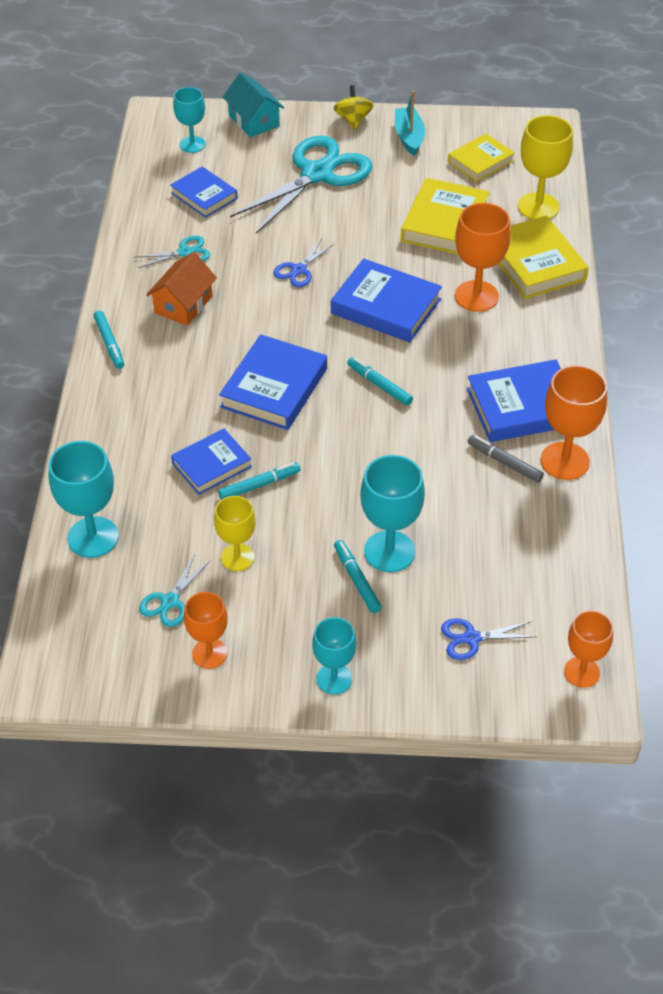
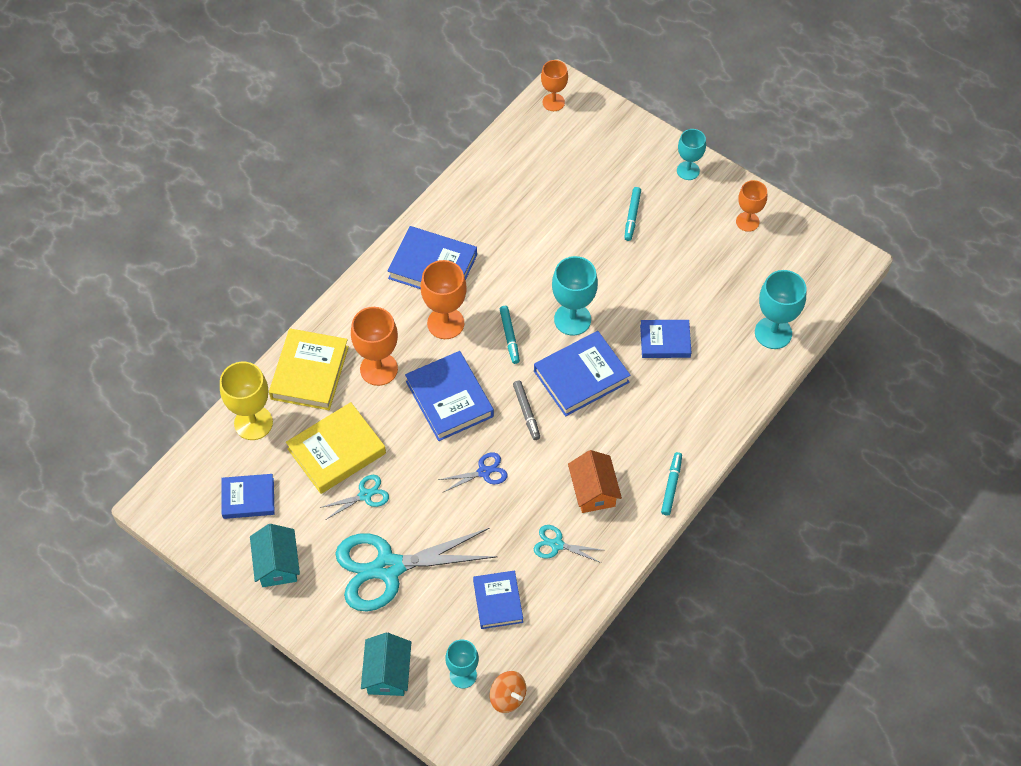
camera: 145 degrees left, 10 degrees up
(144, 148) = (507, 697): none -> orange spinning top
(170, 601) = (751, 264): turquoise scissors -> turquoise scissors (365, 495)
(183, 304) = (593, 490): orange house -> orange house turned 75 degrees counterclockwise
(237, 557) = (692, 269): yellow goblet -> none
(259, 485) = (644, 309): turquoise marker -> none
(353, 120) = (304, 616): yellow spinning top -> none
(389, 551) = (599, 222): turquoise goblet -> turquoise goblet (572, 319)
(409, 137) = (277, 564): turquoise boat -> turquoise house
(471, 638) = (595, 150): blue scissors -> none
(480, 161) = (248, 498): yellow book -> blue book
(504, 462) = (481, 237): grey marker -> grey marker (526, 412)
(564, 461) = (444, 217): orange goblet -> orange goblet (445, 323)

